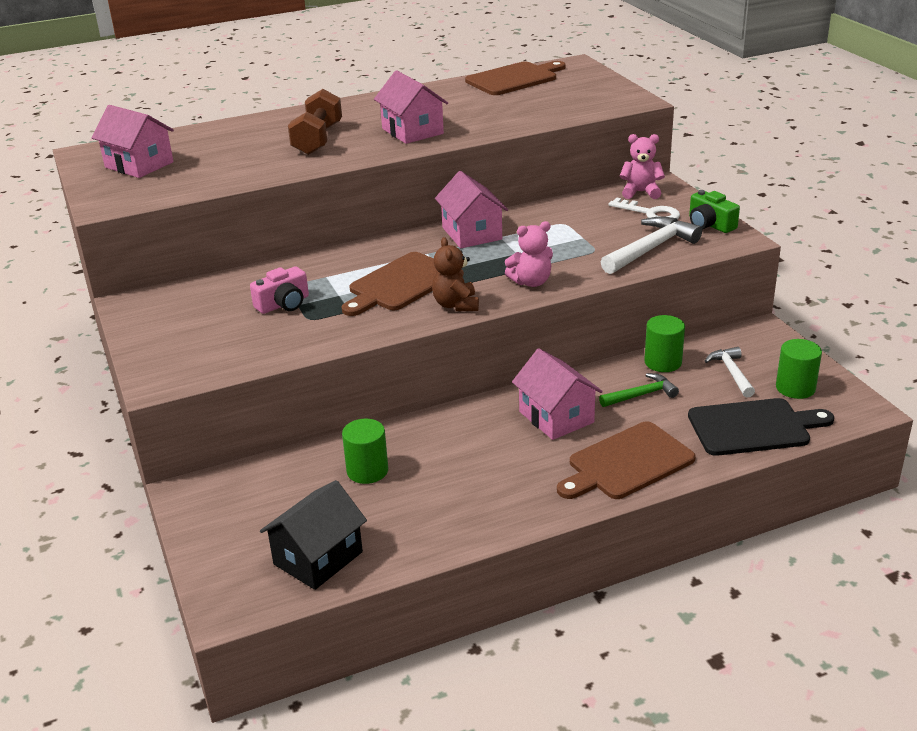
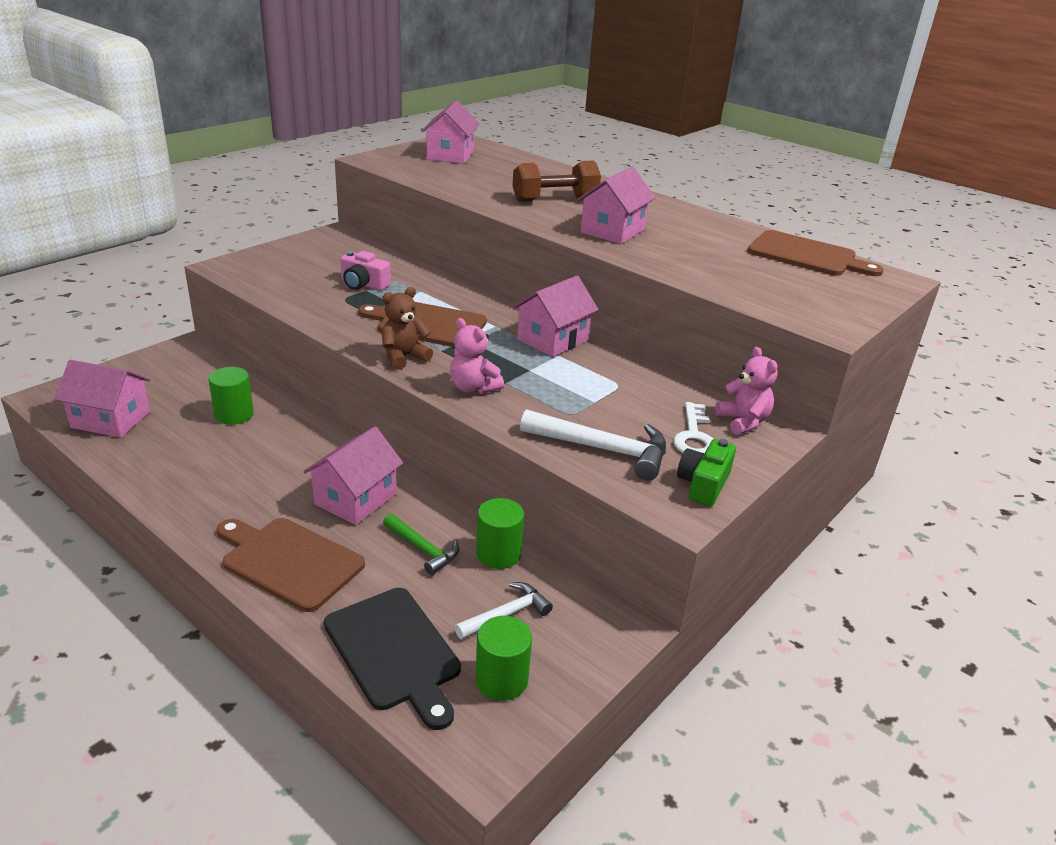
camera: 60 degrees right, 0 degrees up
(318, 558) = (111, 419): black house -> pink house

